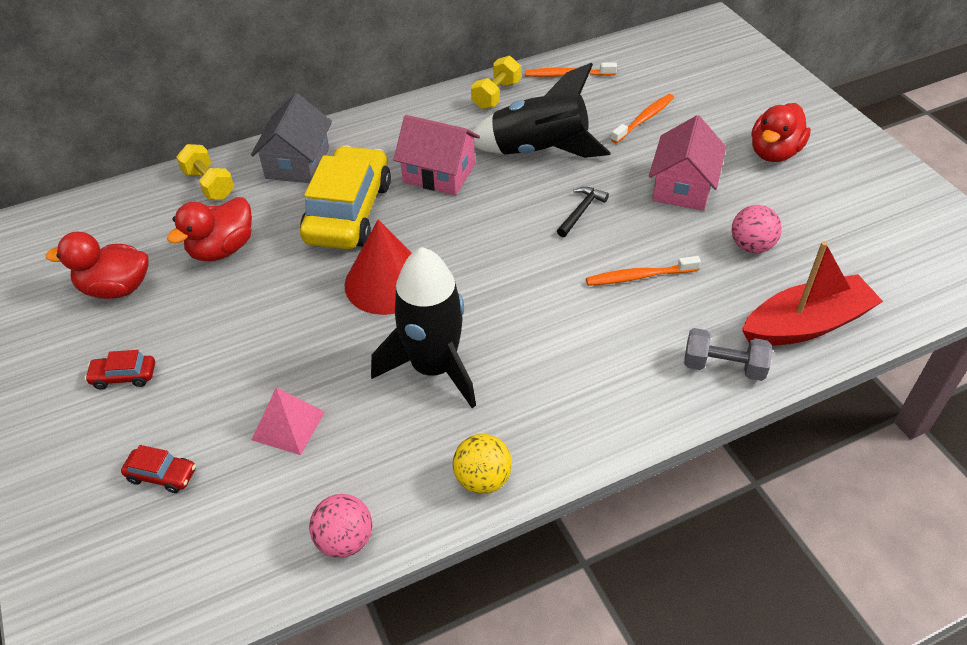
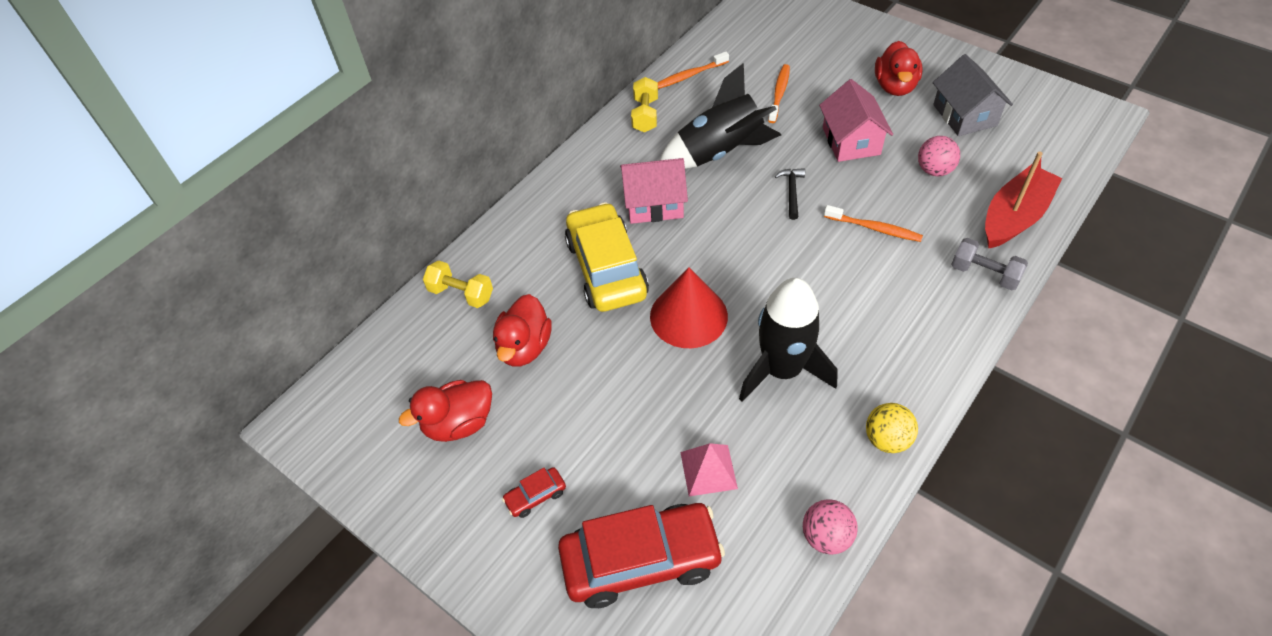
camera: 25 degrees left, 5 degrees up
(162, 475) = (641, 560): red car -> red car, size x2.42
(297, 163) = (525, 242): grey house -> grey house (964, 115)
(639, 276) = (874, 228): orange toothbrush -> orange toothbrush turned 120 degrees counterclockwise
(723, 367) = (984, 274): grey dumbbell -> grey dumbbell turned 45 degrees clockwise

